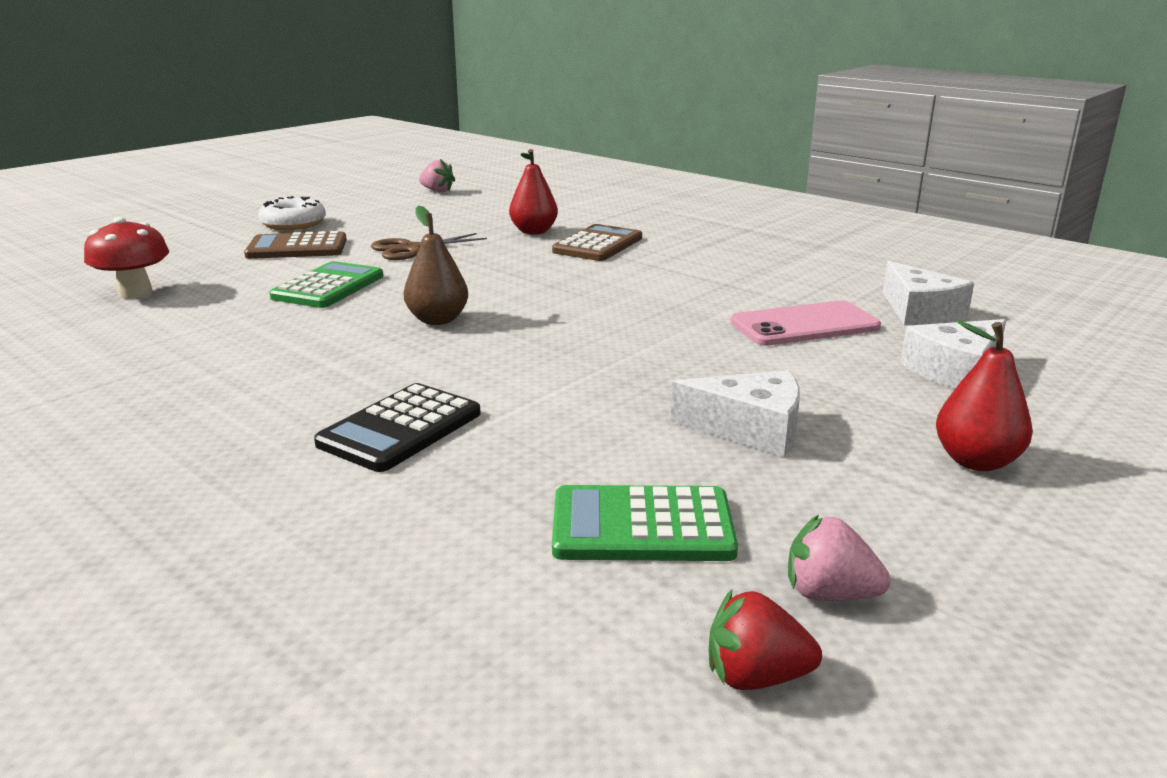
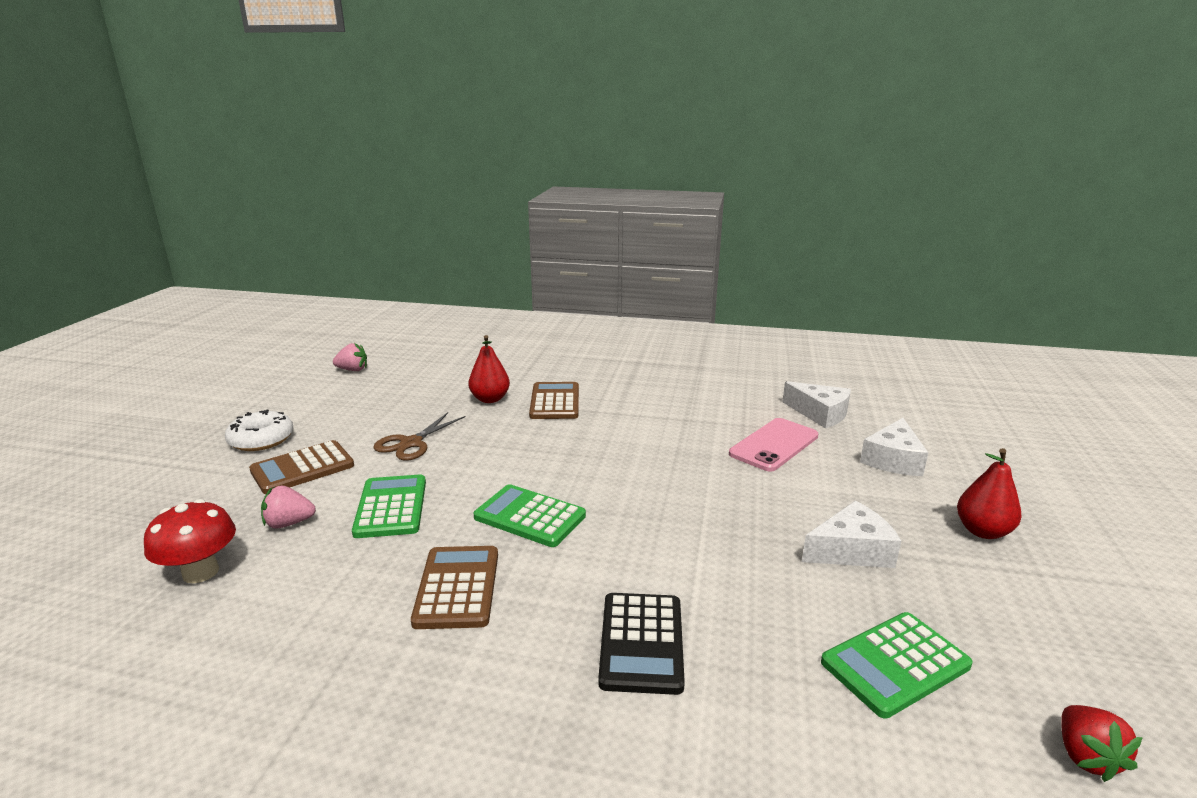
camera: 30 degrees left, 0 degrees up
(301, 350) = (457, 587): none -> brown calculator
(438, 320) = (530, 516): brown pear -> green calculator
(755, 677) = (1086, 757): red strawberry -> red strawberry turned 60 degrees counterclockwise
(829, 594) = (1041, 671): pink strawberry -> pink strawberry (289, 523)

